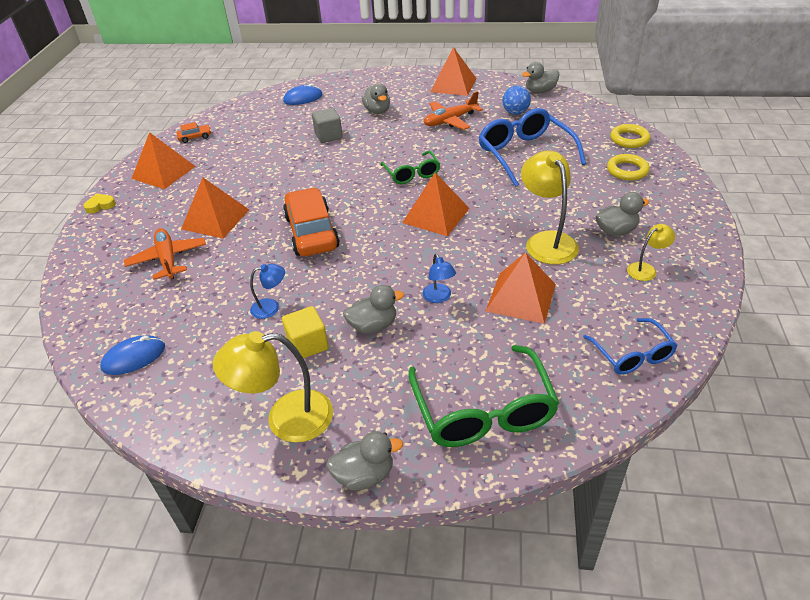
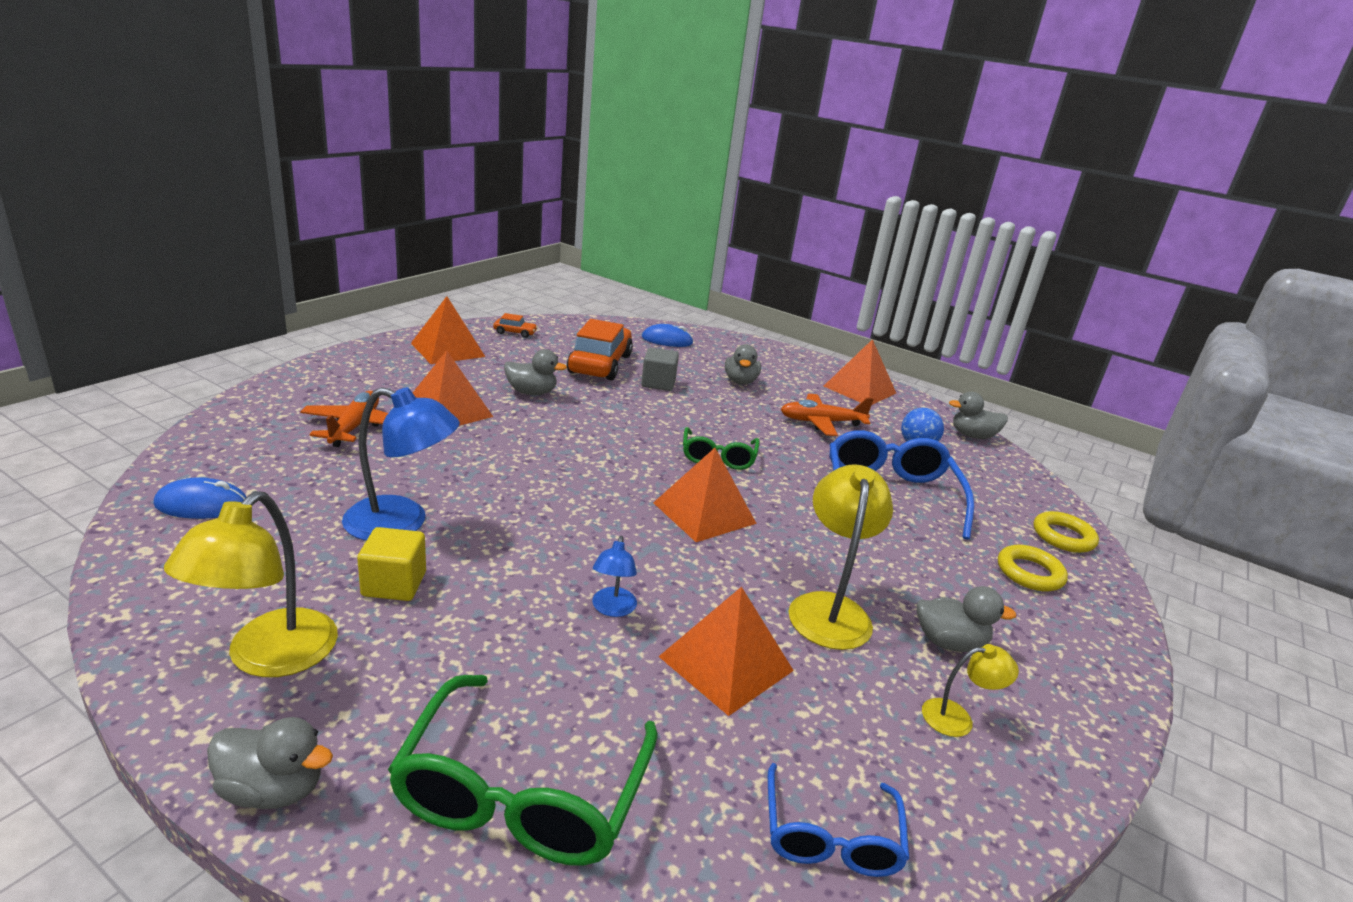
camera: 20 degrees right, 15 degrees down
(100, 205) = (353, 353): yellow heart -> none
(271, 307) = (401, 523): blue lamp -> blue lamp, size x1.92
(286, 418) = (269, 658): yellow lamp -> yellow lamp turned 90 degrees counterclockwise
(311, 232) = (535, 467): orange car -> orange car (600, 364)
(373, 325) = (494, 601): grey duck -> grey duck (531, 392)

